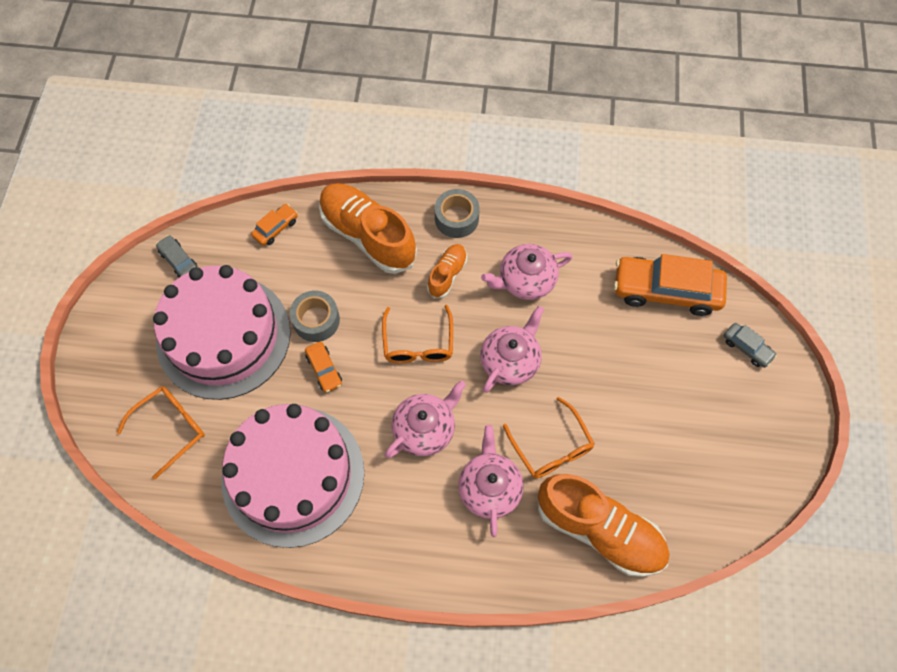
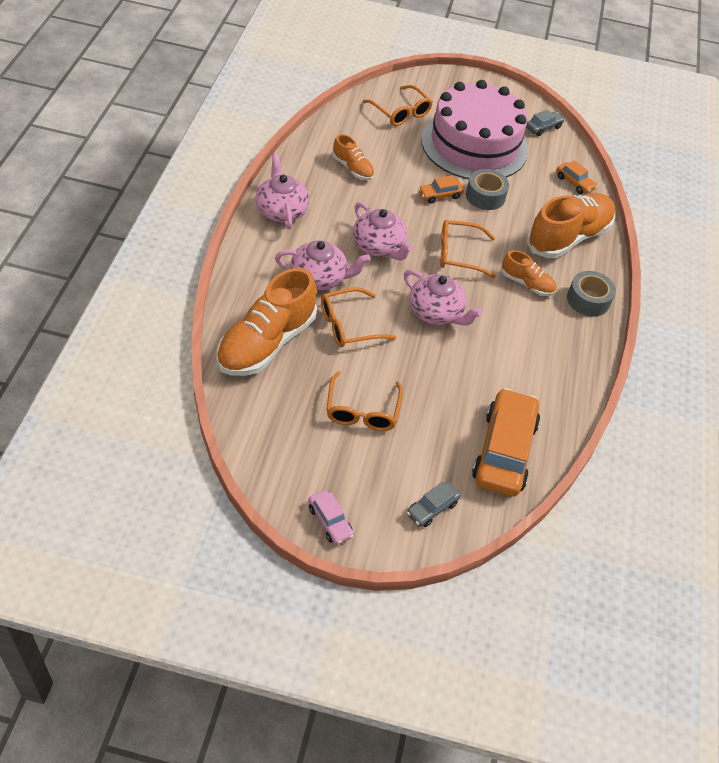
camera: 90 degrees right, 15 degrees down
(293, 475) = (352, 168): pink cake -> orange shoe
(525, 280) = (519, 339): pink teapot -> pink teapot (281, 210)
(659, 420) = (362, 411): none -> orange glasses
(790, 434) = (330, 521): none -> pink car

